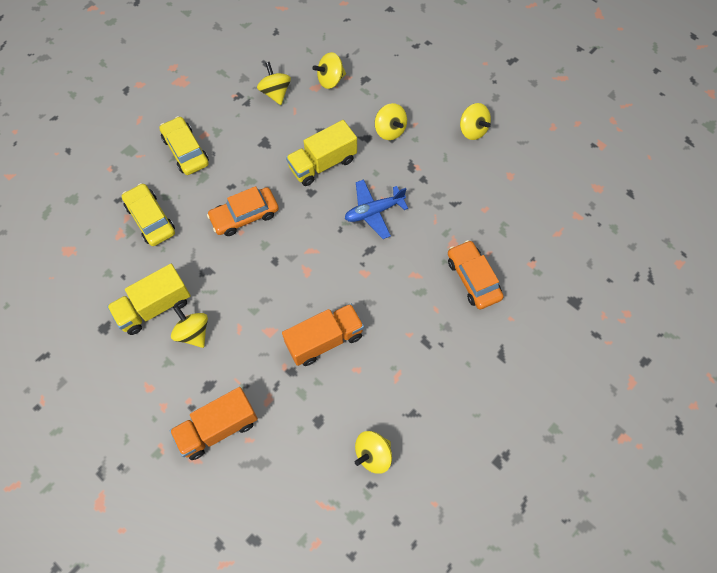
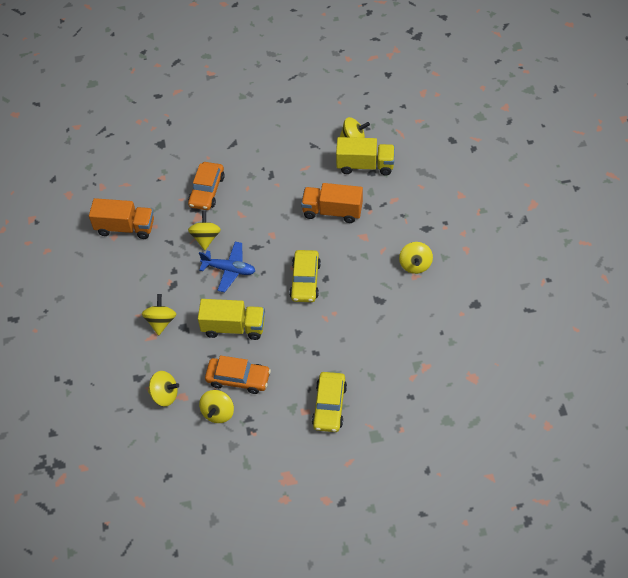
camera: 140 degrees left, 10 degrees down
(150, 219) = (394, 364): yellow car -> yellow car (305, 280)
(154, 307) = (431, 297): yellow truck -> yellow truck (365, 165)
(218, 428) = (436, 202): orange truck -> orange truck (125, 227)
(244, 215) = (322, 323): orange car -> orange car (238, 379)
(472, 130) = (103, 283): yellow spinning top -> yellow spinning top (206, 238)

